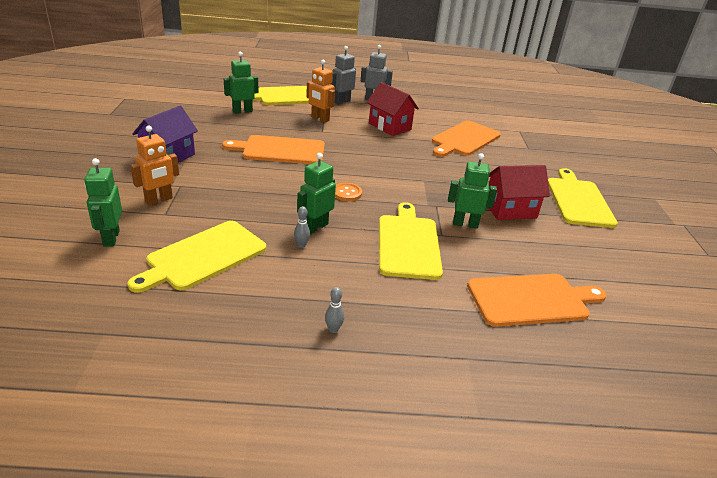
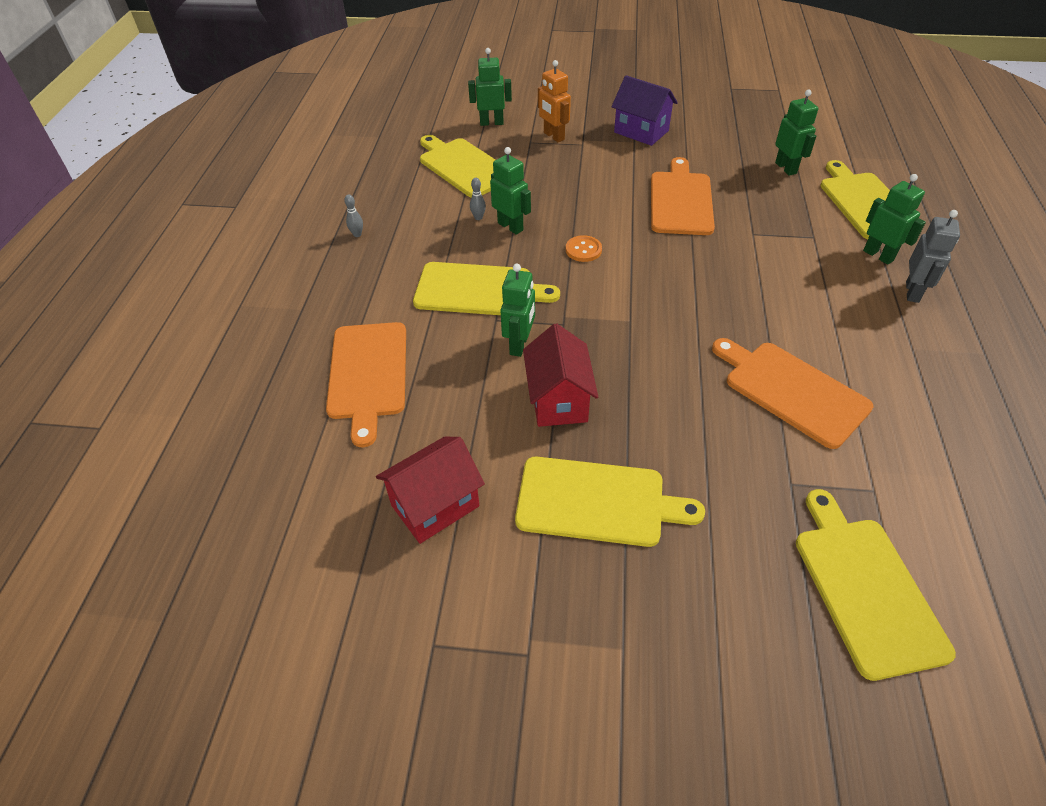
camera: 100 degrees right, 15 degrees up
(320, 119) = (796, 232): orange robot -> none
(341, 102) = (878, 255): grey robot -> green robot
(389, 126) = (802, 302): red house -> red house (435, 505)
(574, 141) = (865, 588): none -> yellow cutting board

